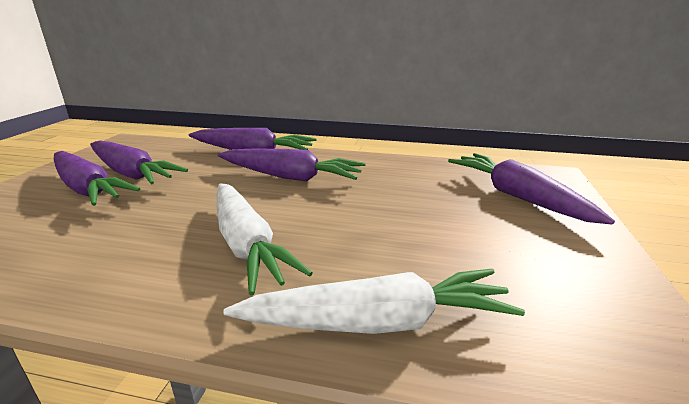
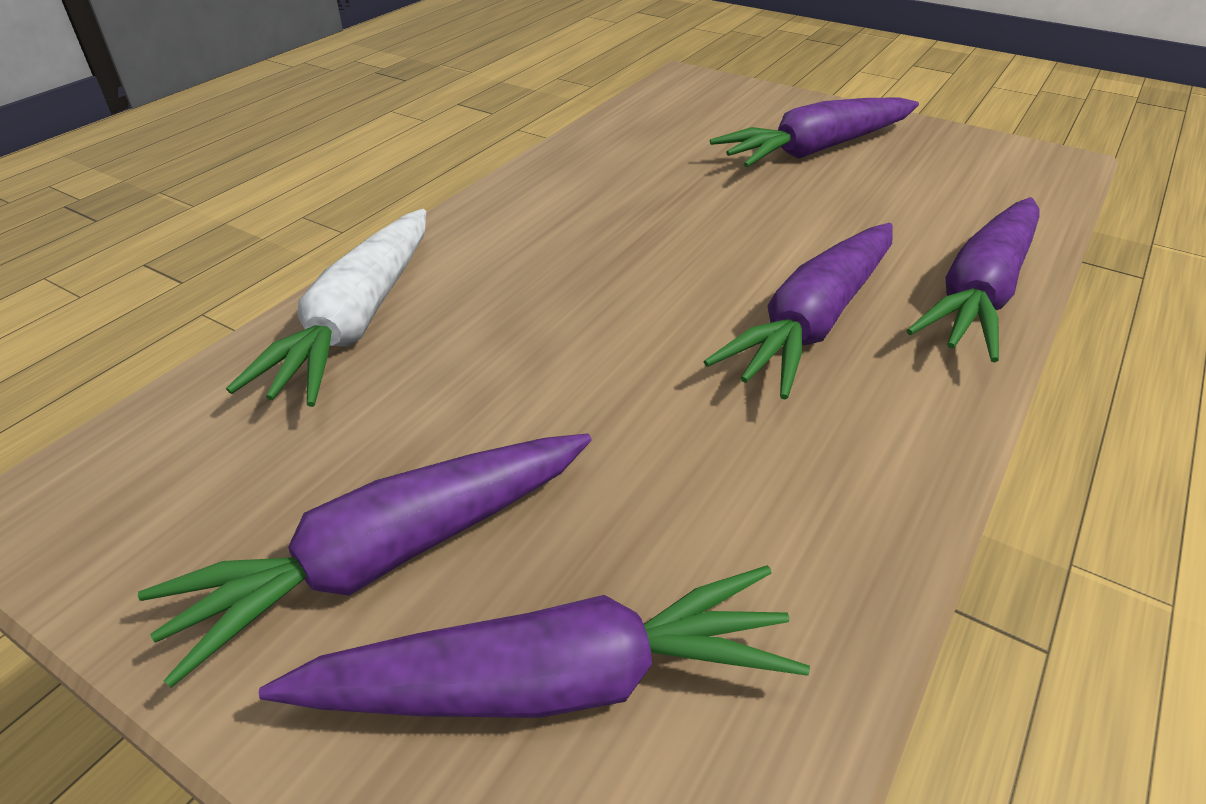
camera: 110 degrees right, 15 degrees up
(131, 173) = (871, 175): purple carrot -> purple carrot (389, 556)
(247, 244) = (580, 256): white carrot -> none

